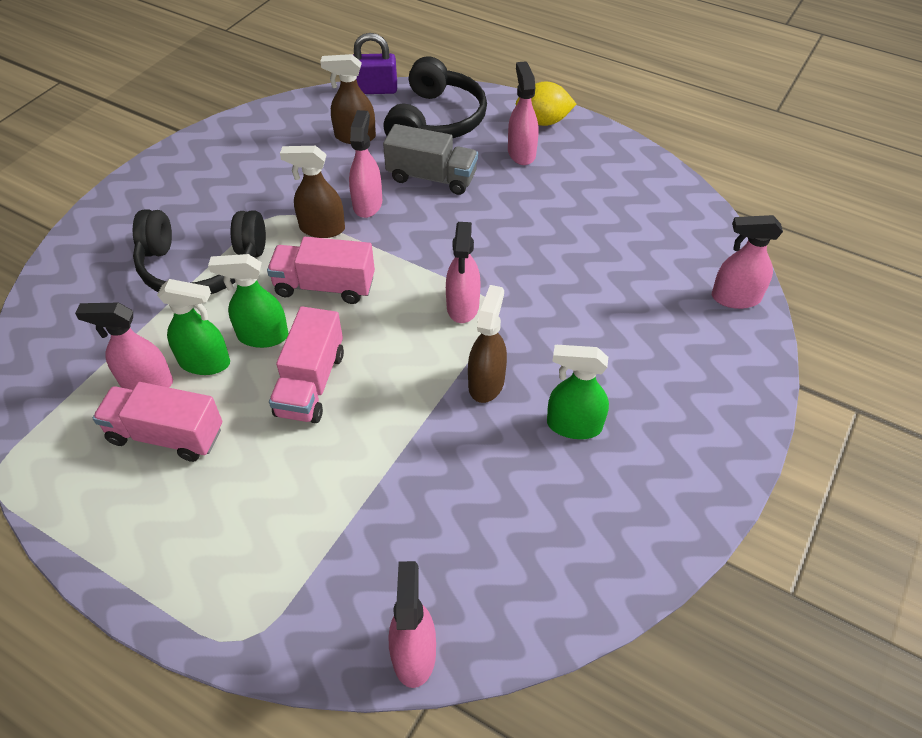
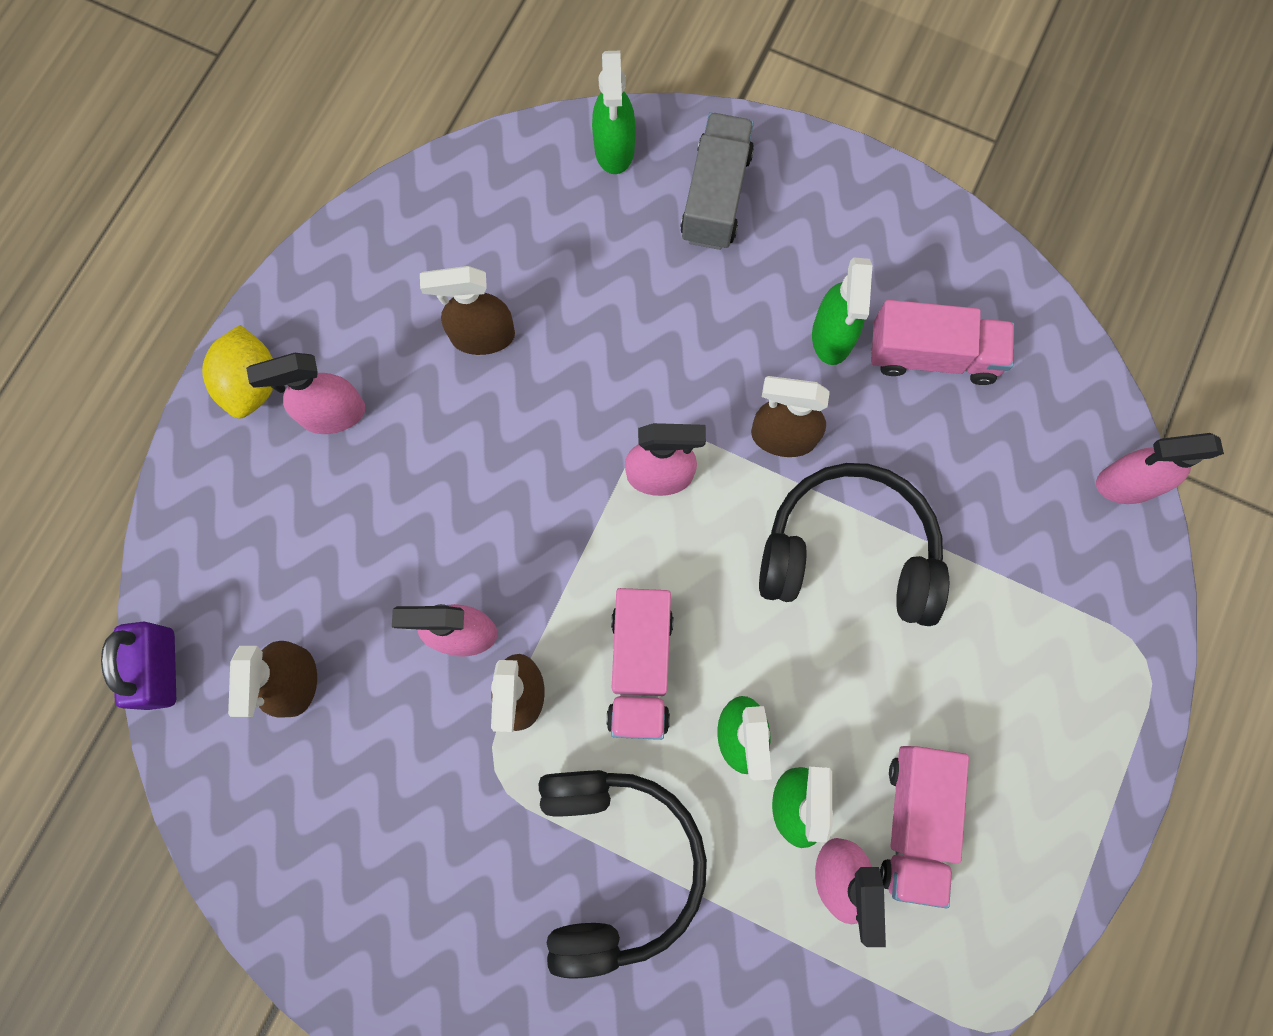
camera: 95 degrees left, 25 degrees up
(311, 383) = (811, 653): pink truck -> pink truck (932, 355)
(431, 177) = (396, 544): grey truck -> grey truck (715, 196)
(436, 120) = (250, 552): black headphones -> black headphones (849, 553)
(574, 220) = (482, 336): none -> brown spray bottle
(735, 298) = (614, 149): pink spray bottle -> green spray bottle

